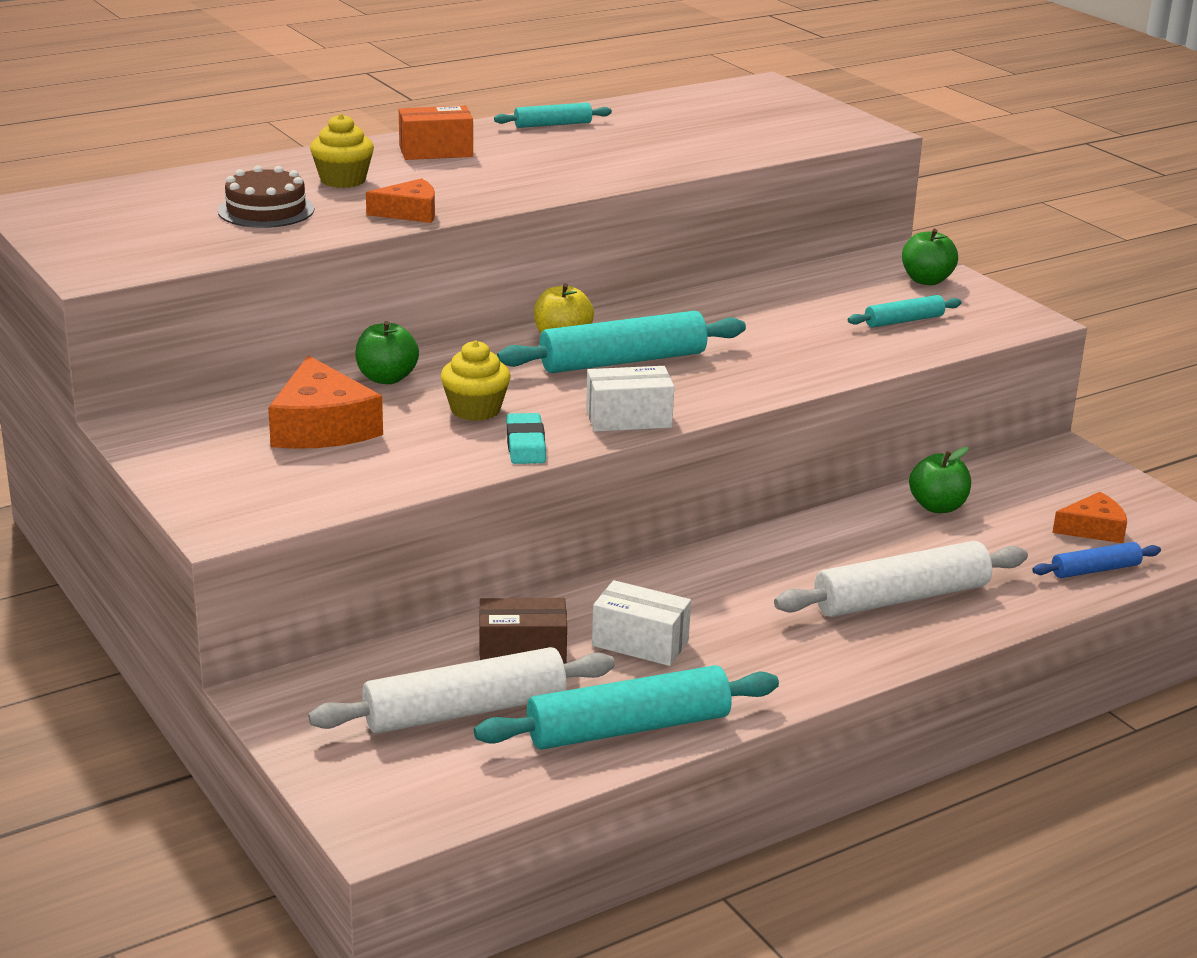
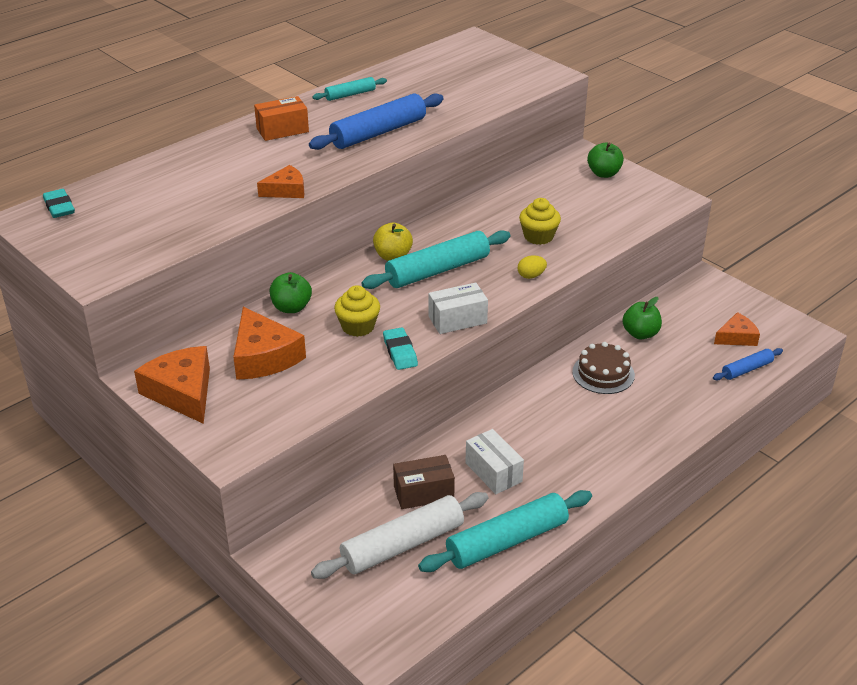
camera: 10 degrees left, 10 degrees up
(82, 198) = (59, 207): none -> turquoise eraser
(186, 452) = (182, 392): none -> orange cheese
(266, 210) = (189, 201): brown cake -> brown cake (603, 373)
(343, 180) = (230, 165): yellow cupcake -> yellow cupcake (538, 236)
(574, 167) = (378, 132): none -> blue rolling pin
(640, 643) = (493, 472): white box -> white box turned 45 degrees clockwise
(763, 382) = (531, 276): none -> yellow egg
(901, 598) = (639, 410): white rolling pin -> none
(904, 321) = (600, 210): turquoise rolling pin -> none

